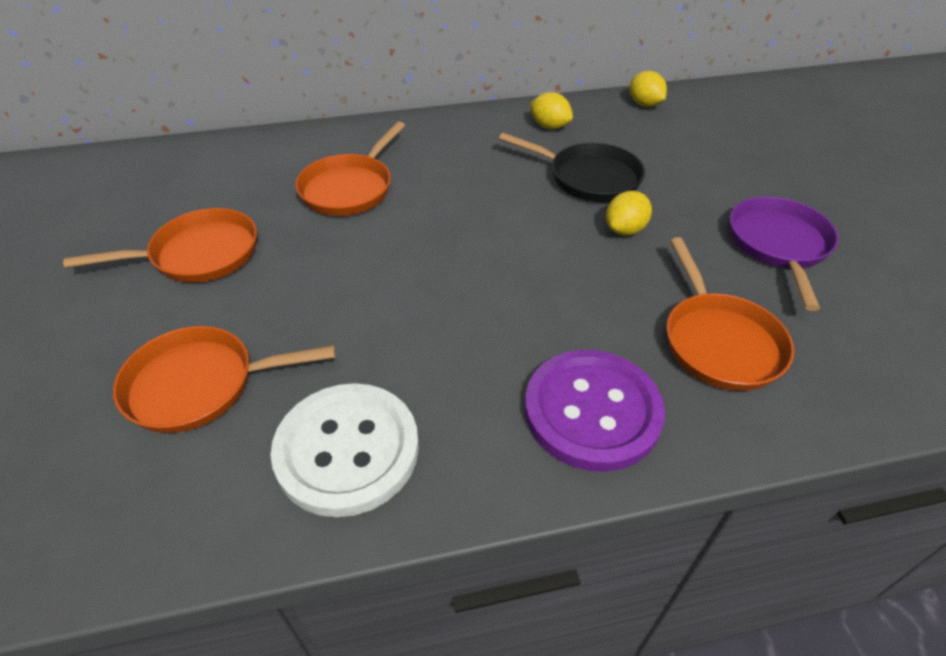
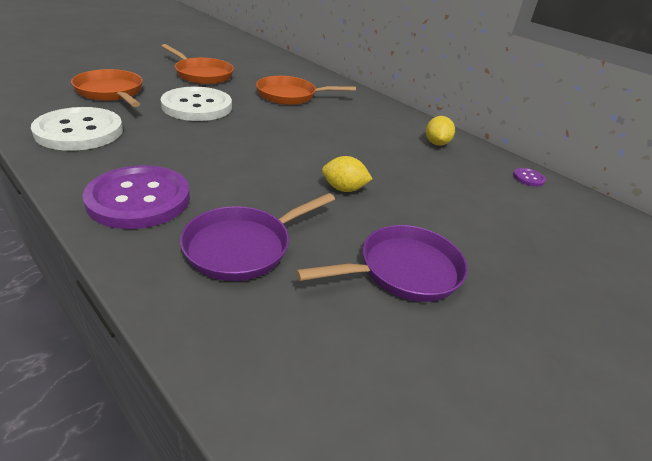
camera: 55 degrees right, 10 degrees down
(329, 291) = (197, 106): none -> white button
(589, 178) = (392, 166): black pan -> none
(644, 104) = (528, 178): yellow lemon -> purple button
(719, 341) = (243, 247): orange pan -> purple pan

